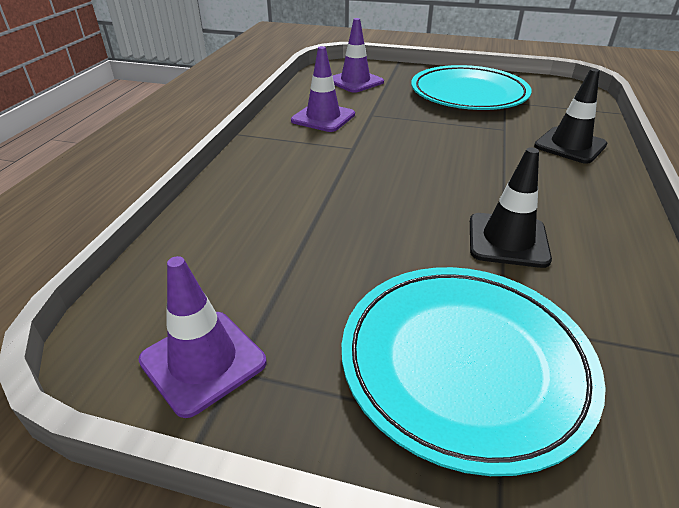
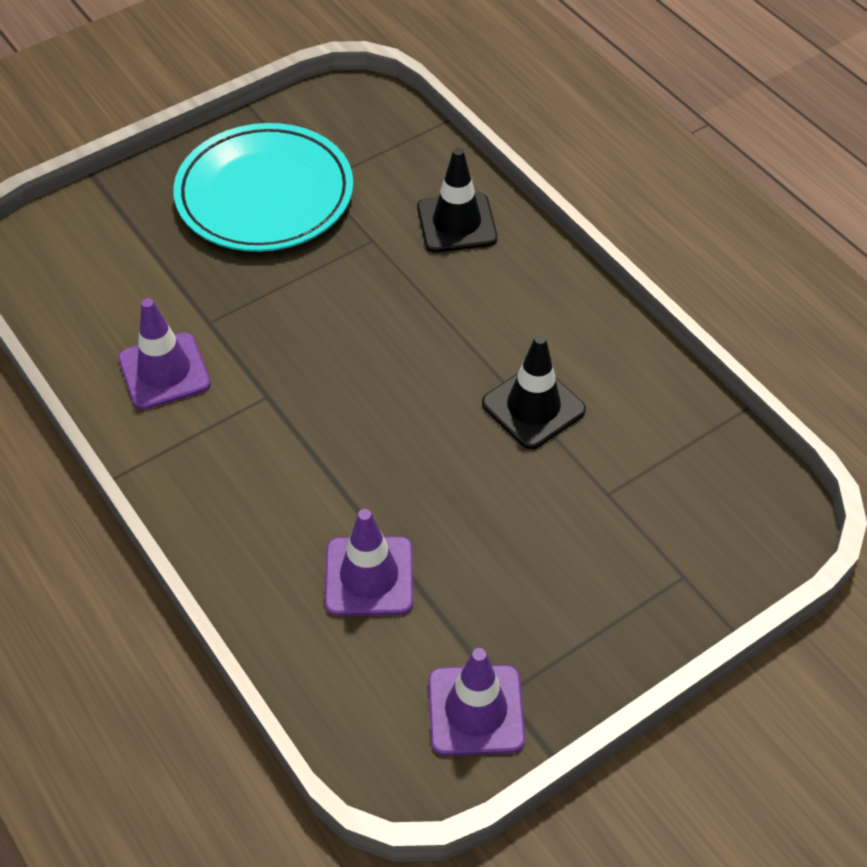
camera: 50 degrees left, 15 degrees up
(355, 81) = (99, 267): purple traffic cone -> purple traffic cone (369, 576)
(464, 363) = (621, 549): turquoise plate -> none

